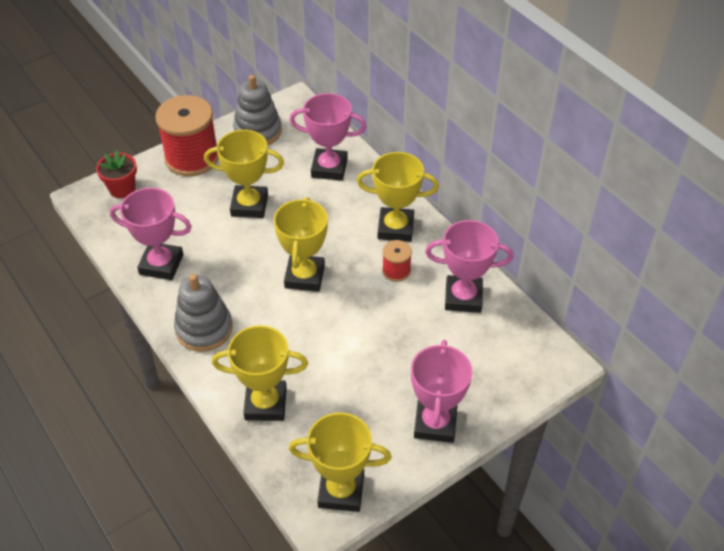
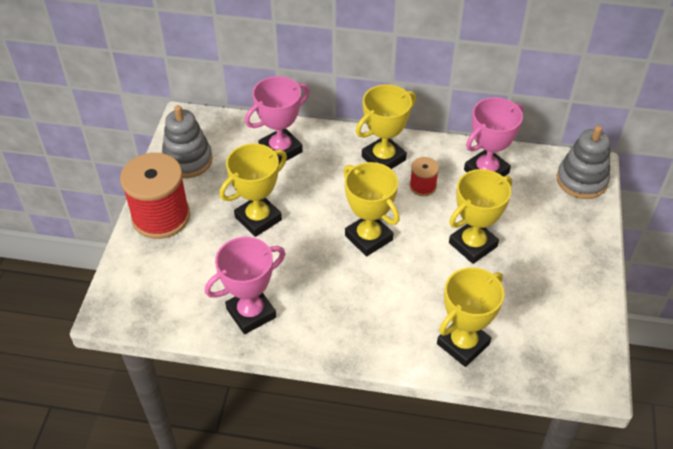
camera: 45 degrees left, 0 degrees up
(122, 189) = (134, 282): red flower pot -> none
(204, 328) = (349, 331): grey stacking toy -> grey stacking toy (581, 180)
(341, 491) = (583, 355): yellow trophy -> yellow trophy (473, 245)
(435, 423) = (576, 263): pink trophy -> none

